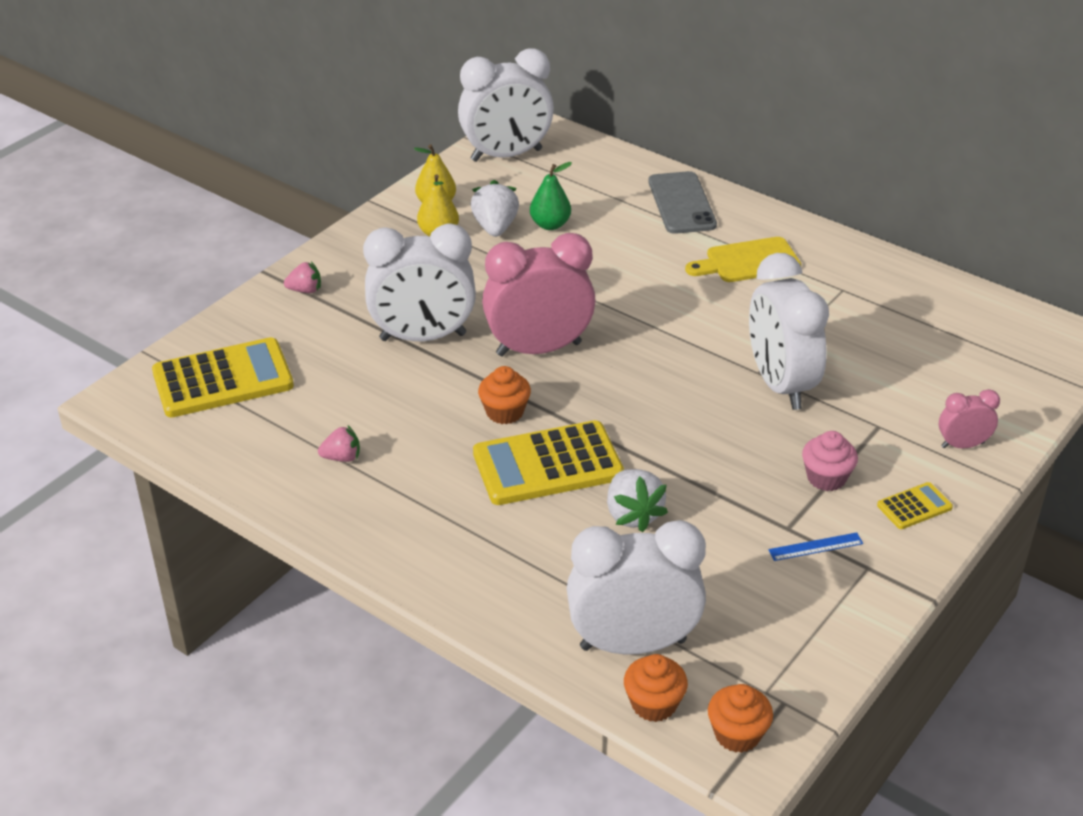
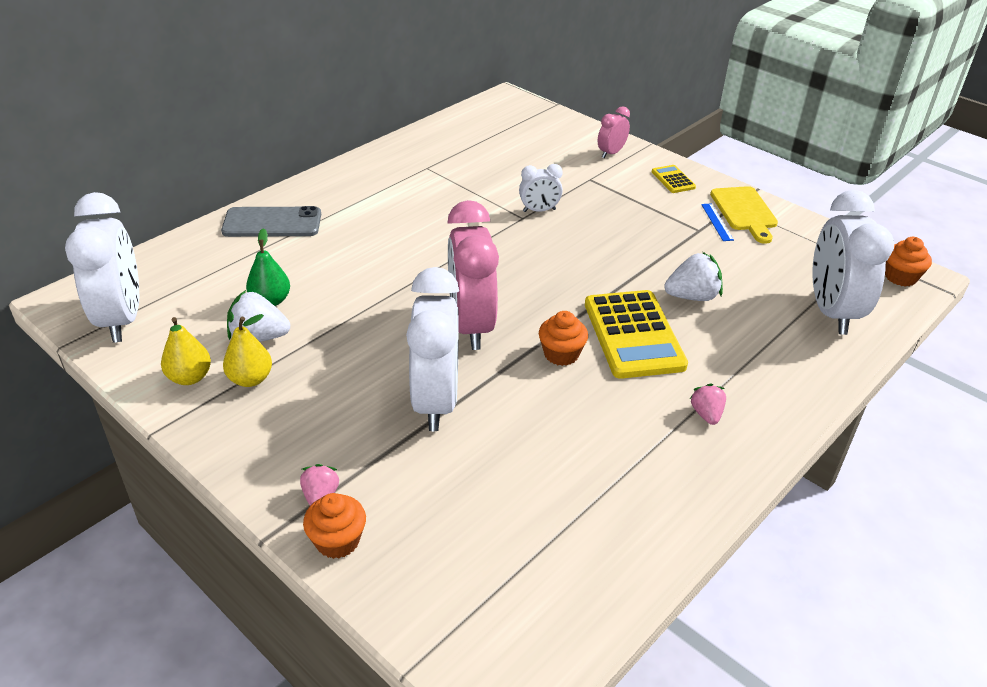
camera: 85 degrees left, 0 degrees up
(223, 379) = (482, 578): yellow calculator -> none
(342, 457) = (624, 471): pink strawberry -> pink strawberry (706, 414)
(654, 704) = (886, 309): orange cupcake -> orange cupcake (337, 541)
(748, 261) = (375, 202): yellow cutting board -> yellow cutting board (744, 211)
(780, 384) = (539, 210): white clock -> white clock, size x0.48
(826, 478) = (645, 207): pink cupcake -> none
(962, 445) = (611, 153): pink clock -> pink clock turned 45 degrees clockwise

